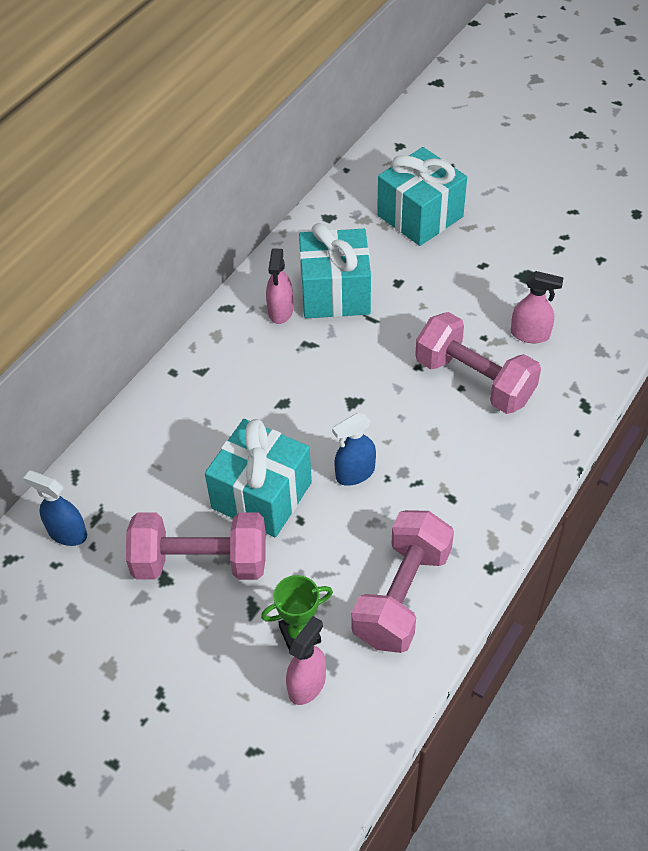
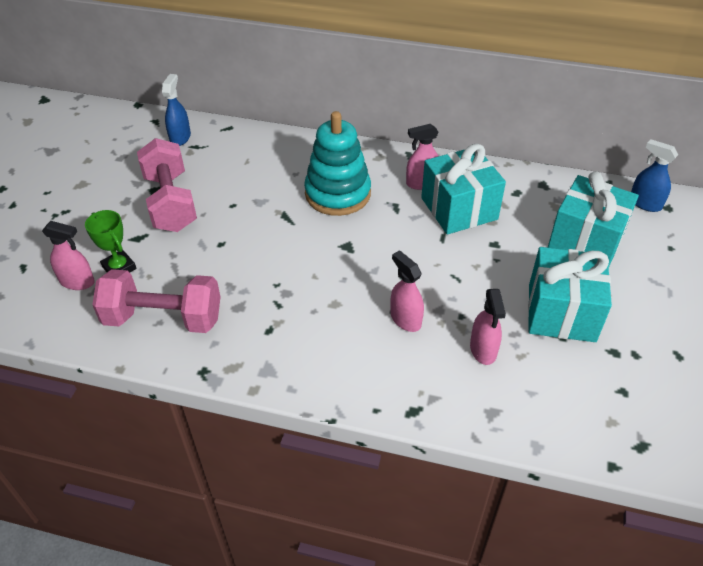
camera: 70 degrees right, 5 degrees down
(261, 495) = (237, 218): turquoise gift -> turquoise gift (561, 312)
(263, 389) = (338, 194): none -> turquoise stacking toy
(355, 473) = (274, 264): blue spray bottle -> blue spray bottle (645, 203)
(474, 380) = (405, 319): pink dumbbell -> pink spray bottle

